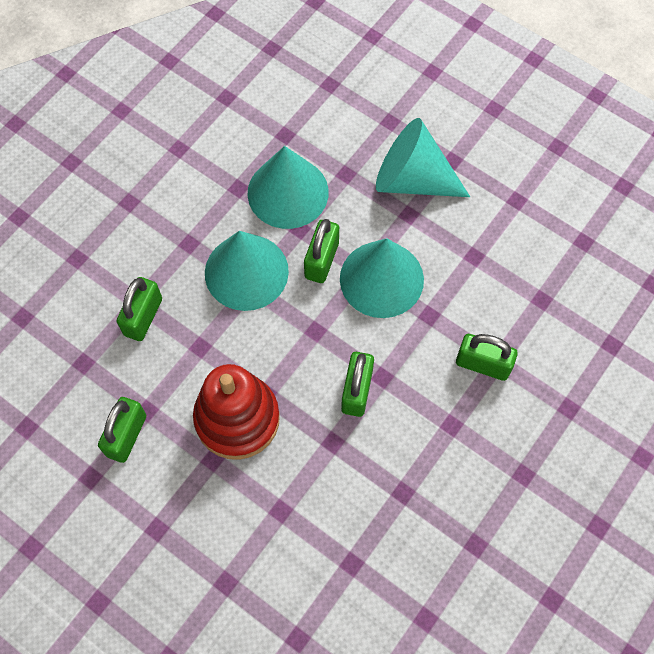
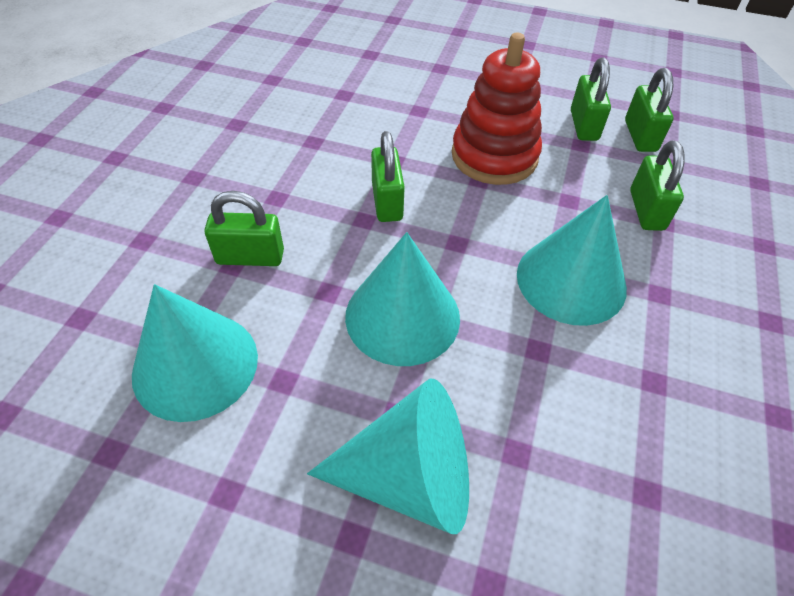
camera: 160 degrees right, 15 degrees down
(288, 192) = (584, 395): turquoise cone -> turquoise cone (195, 365)
(321, 260) = (489, 318): green padlock -> green padlock (640, 136)

